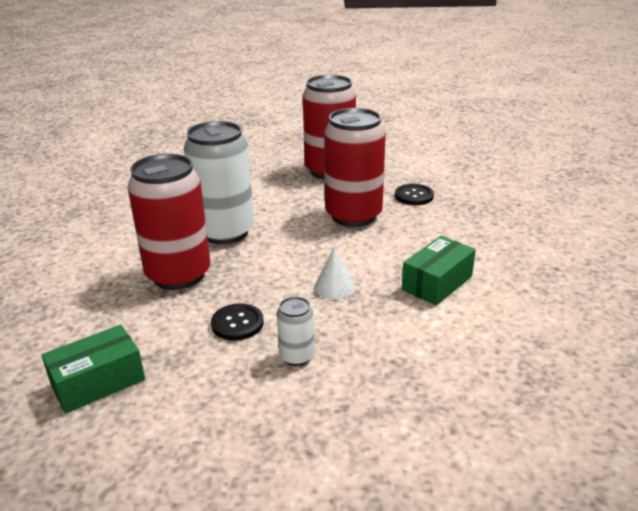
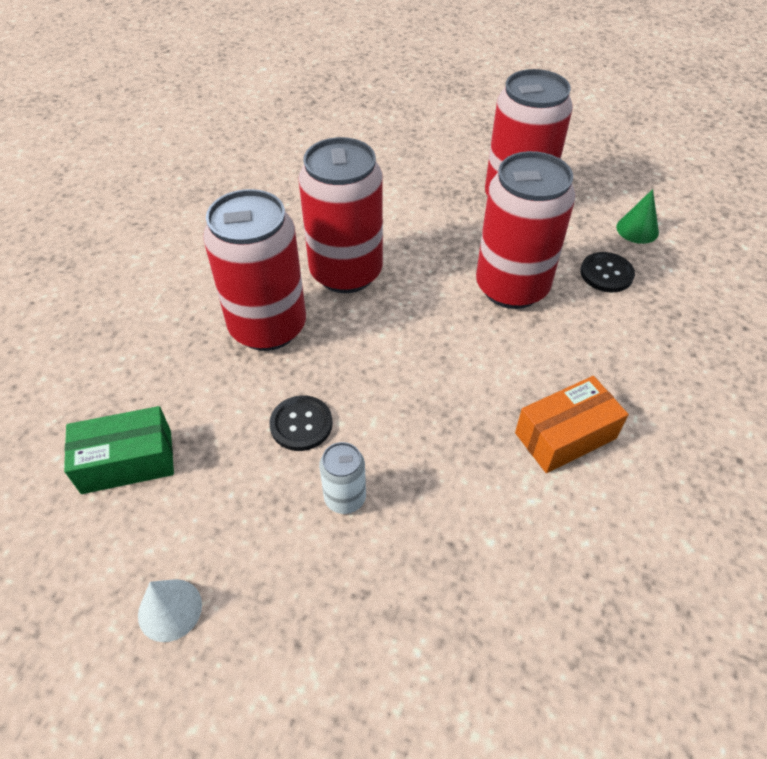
camera: 20 degrees right, 20 degrees up
(225, 232) = (346, 273): white can -> red can
(334, 287) = (435, 402): white cone -> white cone (170, 609)
(421, 171) = (637, 229): none -> green cone
(437, 283) = (565, 435): green box -> orange box

